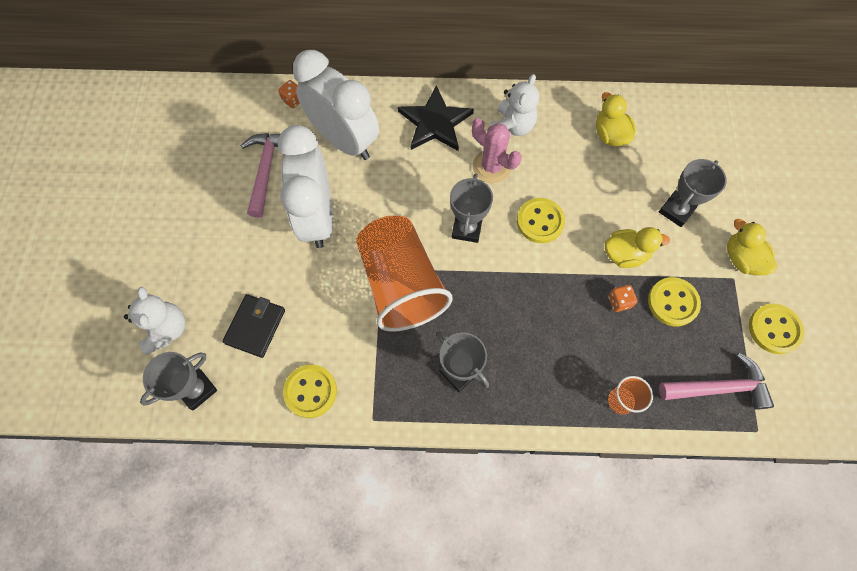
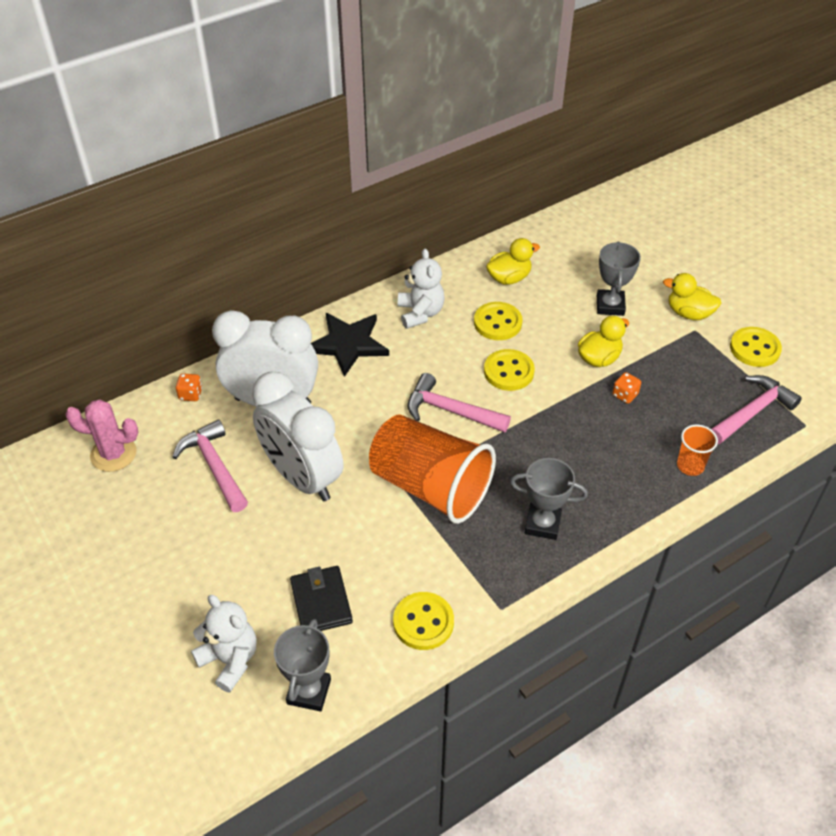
camera: 35 degrees left, 20 degrees down
(467, 228) = (450, 411): grey trophy -> pink hammer
(491, 166) = (430, 352): pink cactus -> pink cactus (113, 454)
(610, 135) = (509, 278): yellow duck -> yellow duck turned 120 degrees clockwise
(672, 302) = (666, 372): yellow button -> yellow button (497, 323)

